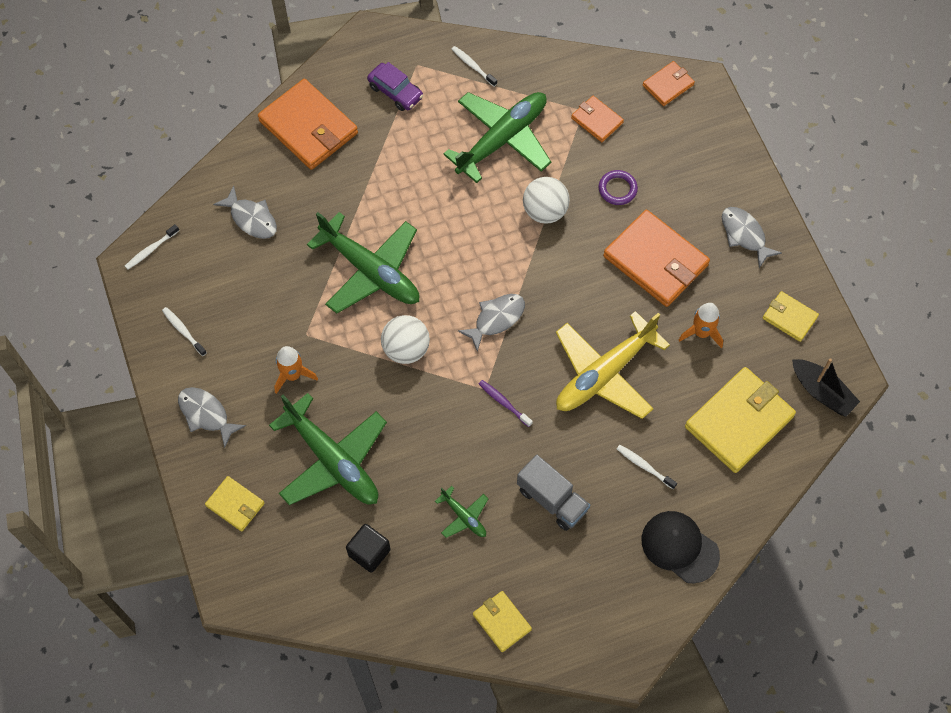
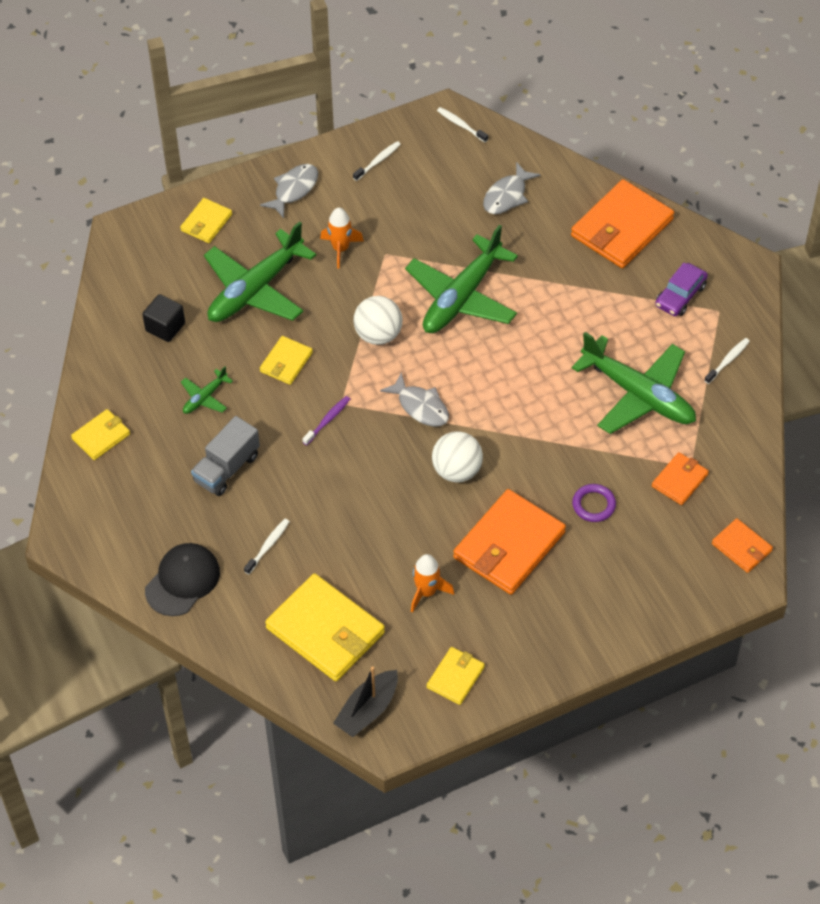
camera: 85 degrees right, 10 degrees down
(429, 436) = (286, 362): none -> yellow wallet
(545, 211) = (555, 439): white ball -> white ball (457, 470)
(604, 374) = (368, 505): yellow plane -> none
(744, 235) = (554, 630): grey fish -> none

